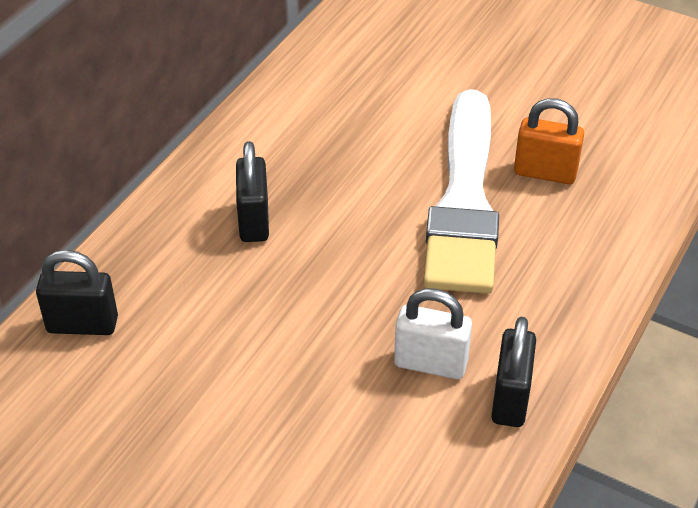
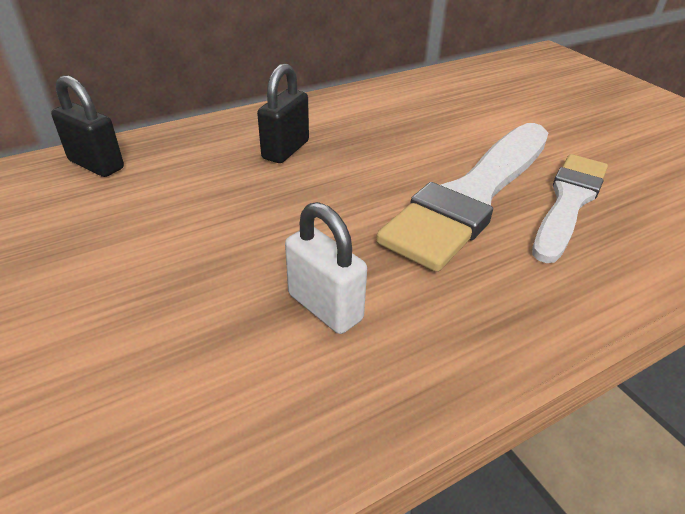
camera: 30 degrees right, 5 degrees down
(510, 399) = (377, 380): black padlock -> none
(545, 173) = (568, 202): orange padlock -> white brush

